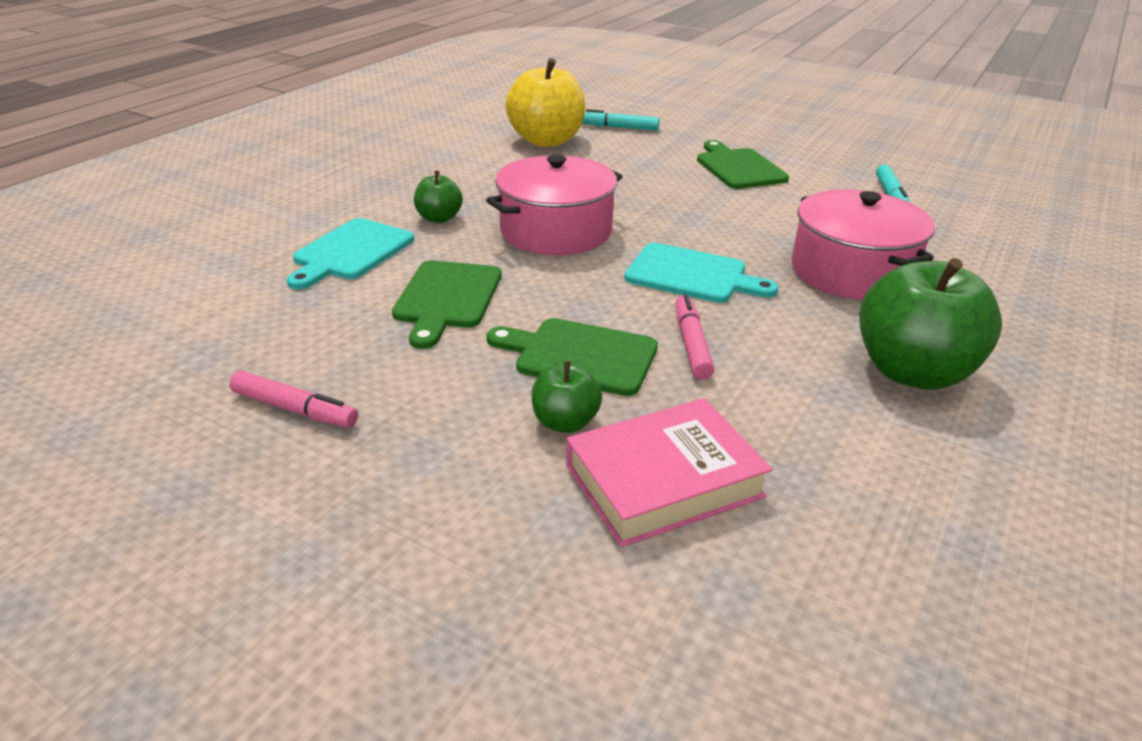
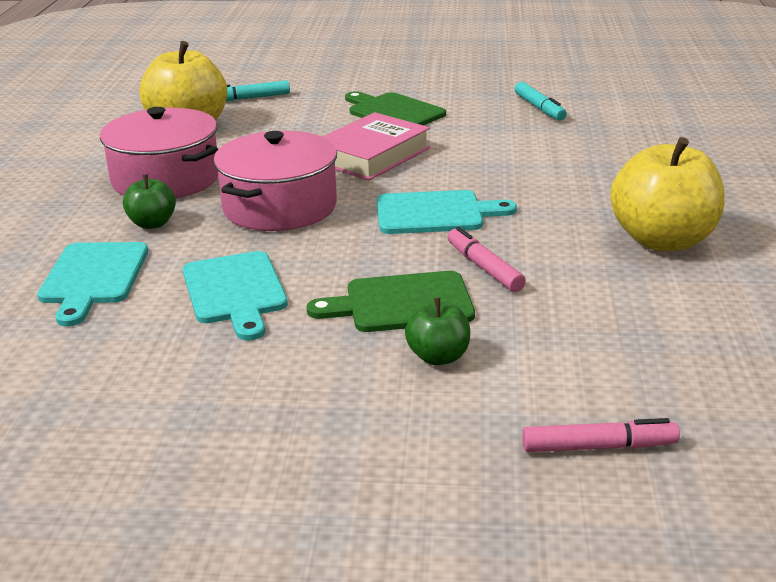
camera: 25 degrees left, 5 degrees down
(295, 409) = (188, 424): pink marker -> pink marker (599, 447)
(447, 298) = (235, 291): green cutting board -> turquoise cutting board
(664, 481) = (553, 373): pink book -> pink book (372, 155)
(852, 272) = (559, 177): pink pot -> pink pot (166, 179)
(912, 372) = (663, 240): green apple -> yellow apple

